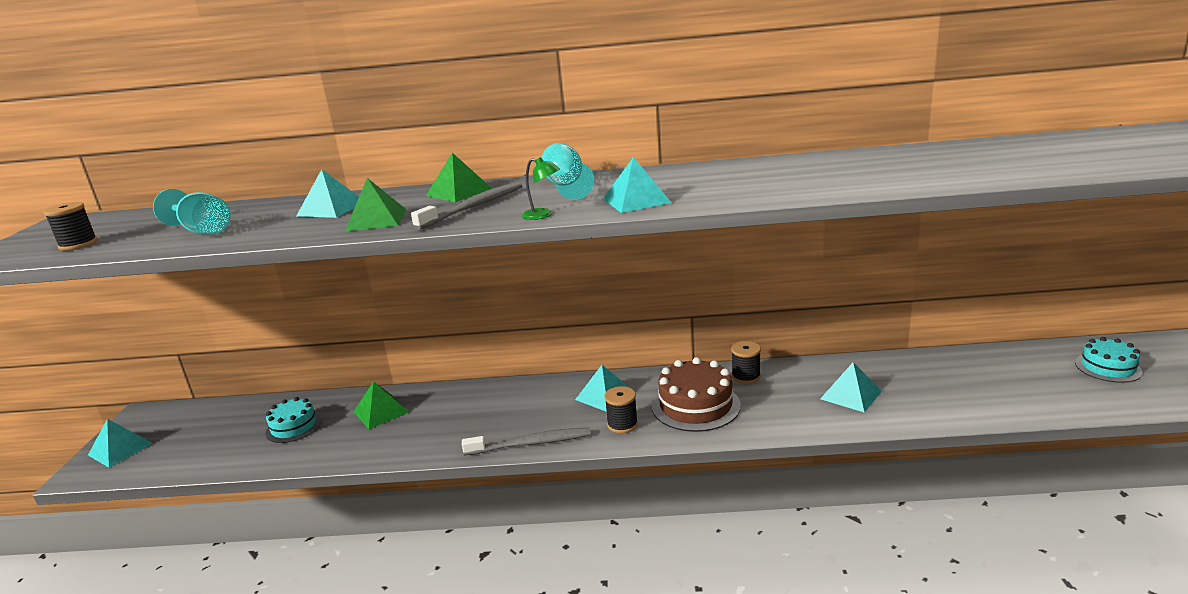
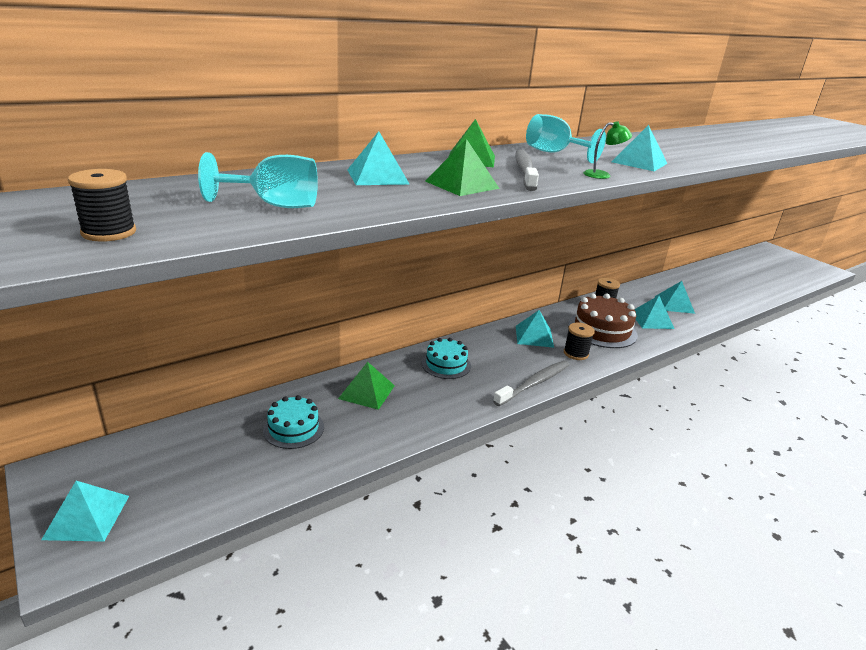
camera: 40 degrees left, 5 degrees up
(782, 408) = (651, 320): none -> turquoise pyramid
(1108, 367) = (759, 267): turquoise cake -> turquoise cake (446, 364)

